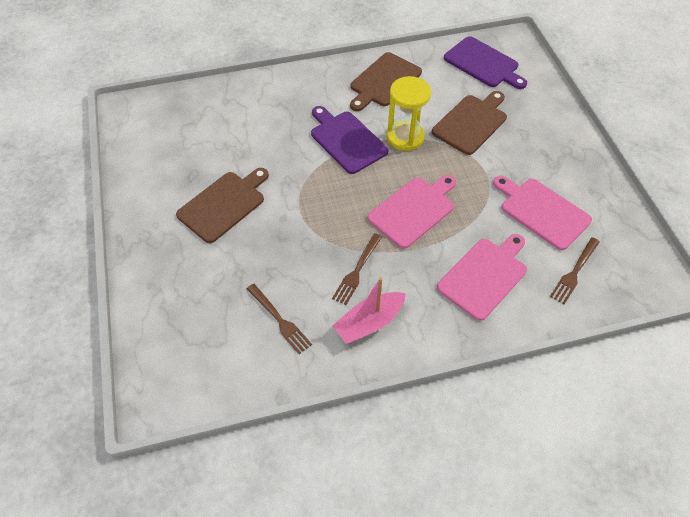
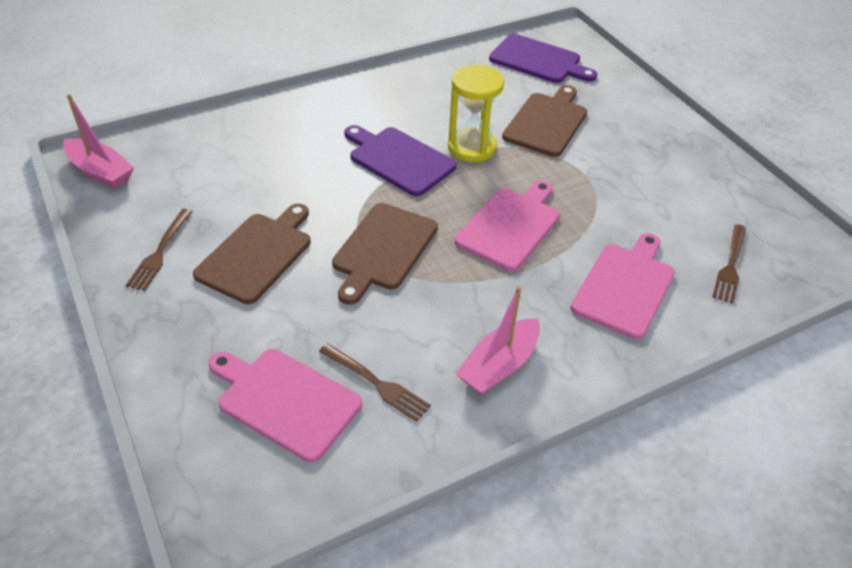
camera: 15 degrees left, 10 degrees down
(133, 120) = (100, 172): none -> pink boat
(357, 271) = (462, 306): brown fork -> brown fork (160, 252)
(384, 81) = (425, 91): brown cutting board -> brown cutting board (383, 249)
(542, 211) = (666, 205): pink cutting board -> pink cutting board (285, 400)

